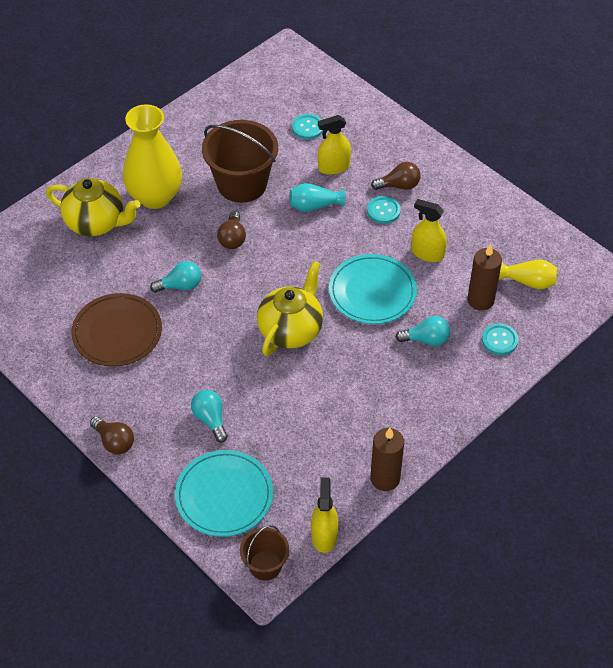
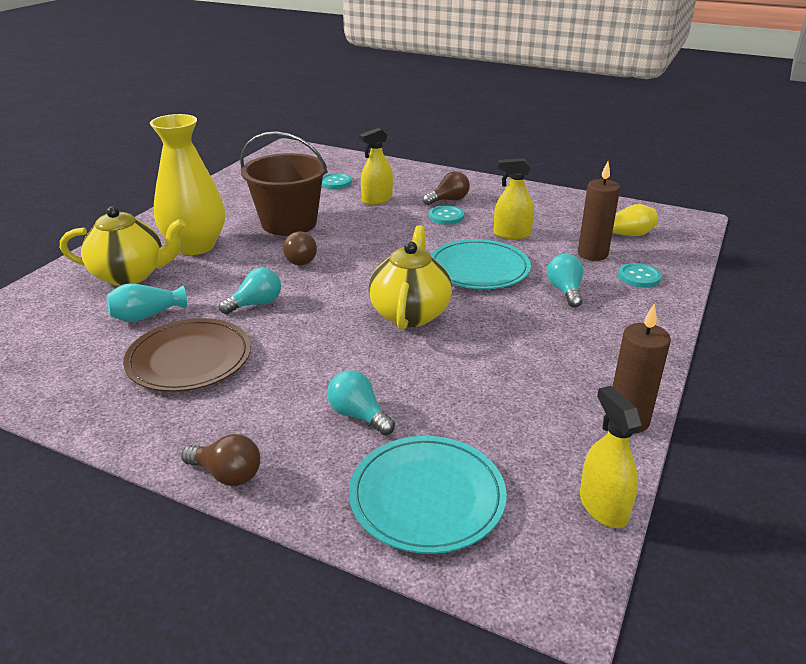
camera: 20 degrees left, 20 degrees down
(265, 565) = (547, 573): brown bucket -> none
(314, 206) = (374, 224): turquoise vase -> turquoise vase (146, 316)
(426, 339) = (565, 291): turquoise light bulb -> turquoise light bulb turned 75 degrees counterclockwise

